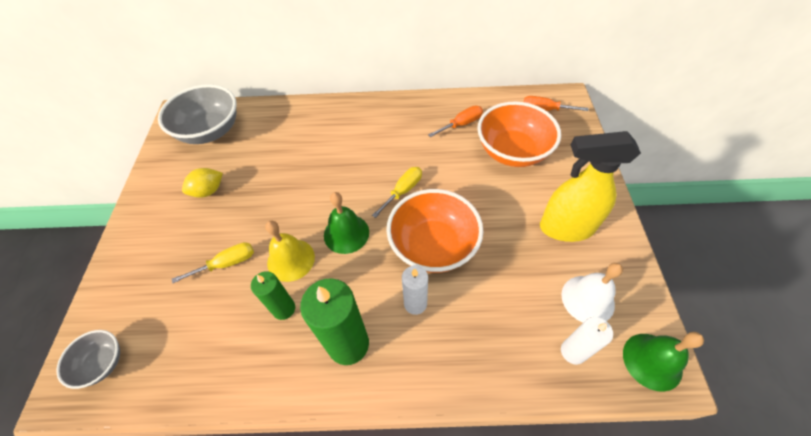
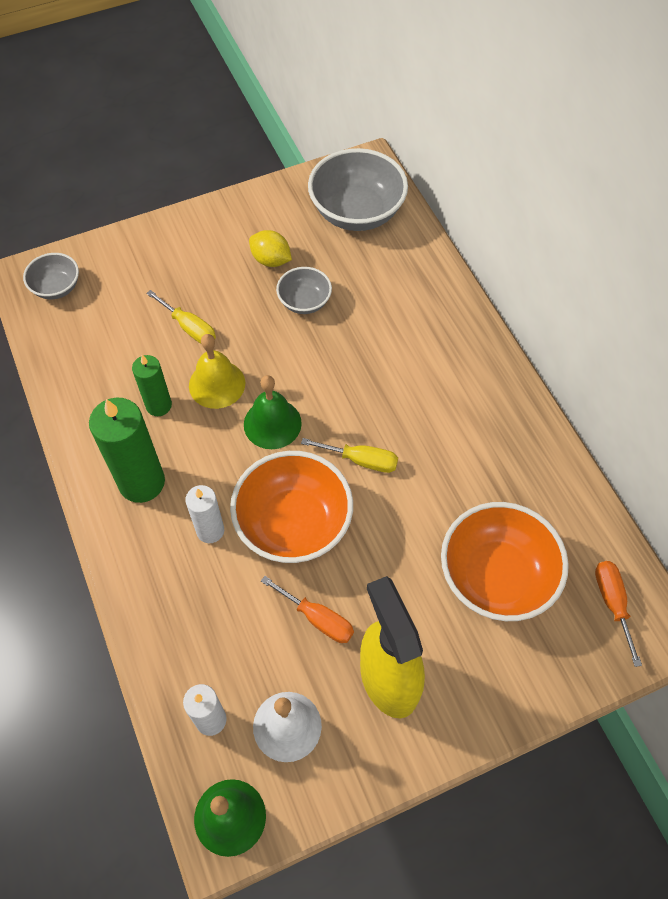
camera: 65 degrees right, 5 degrees up
(259, 182) = (304, 302): none -> grey bowl
(461, 124) = (517, 492): orange screwdriver -> orange screwdriver (317, 618)

